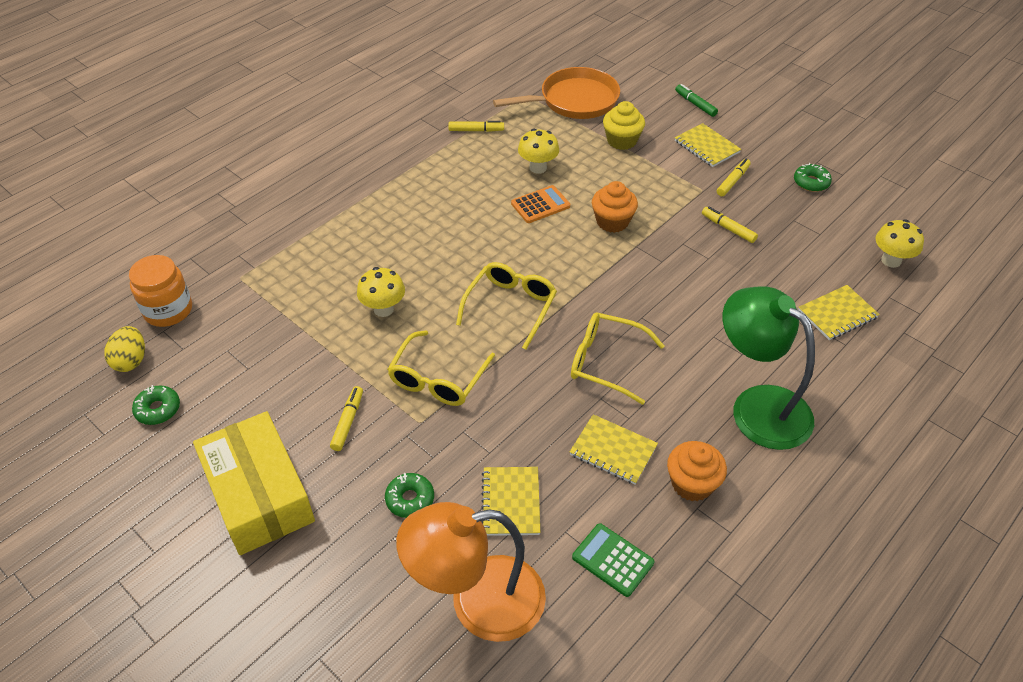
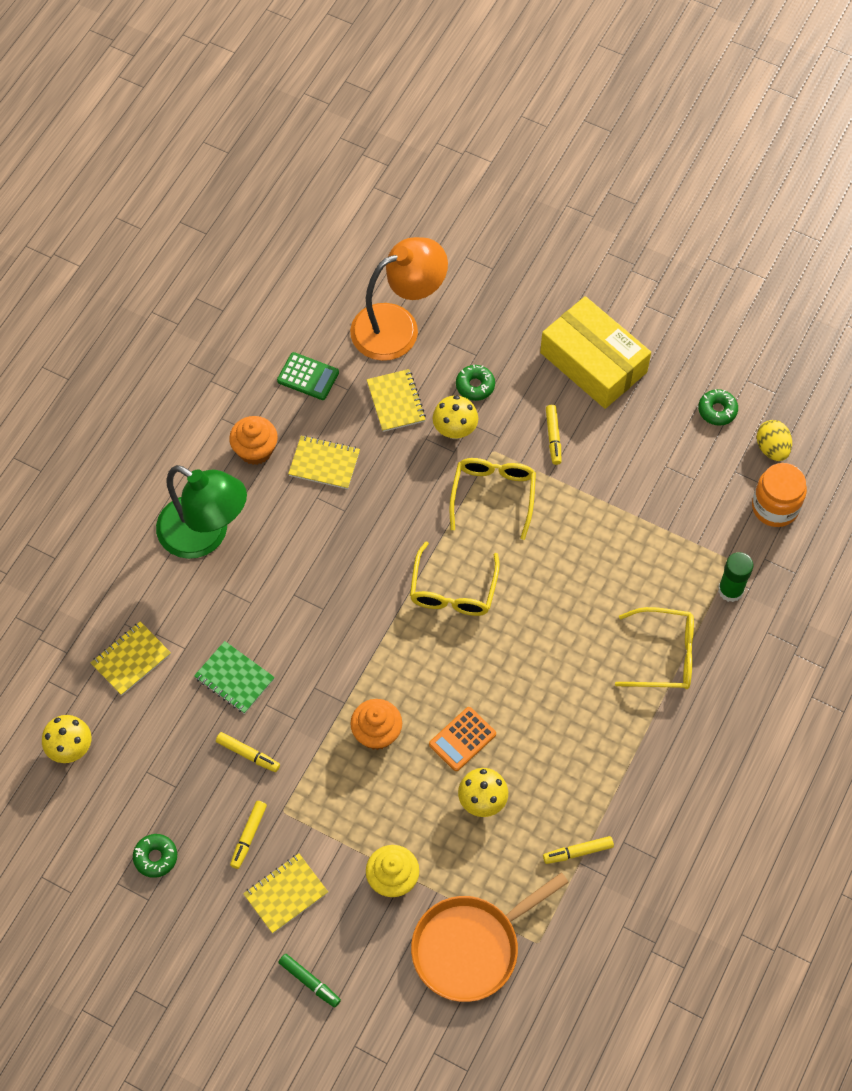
camera: 165 degrees right, 15 degrees up
(256, 257) = (730, 590): none -> green glue stick
(383, 309) = (574, 558): yellow mushroom -> yellow mushroom (455, 430)
(605, 362) = (348, 549): yellow glasses -> yellow glasses (664, 655)
(706, 147) = (286, 894): yellow notebook -> yellow notebook turned 75 degrees counterclockwise
(736, 281) = (234, 678): none -> green notebook

